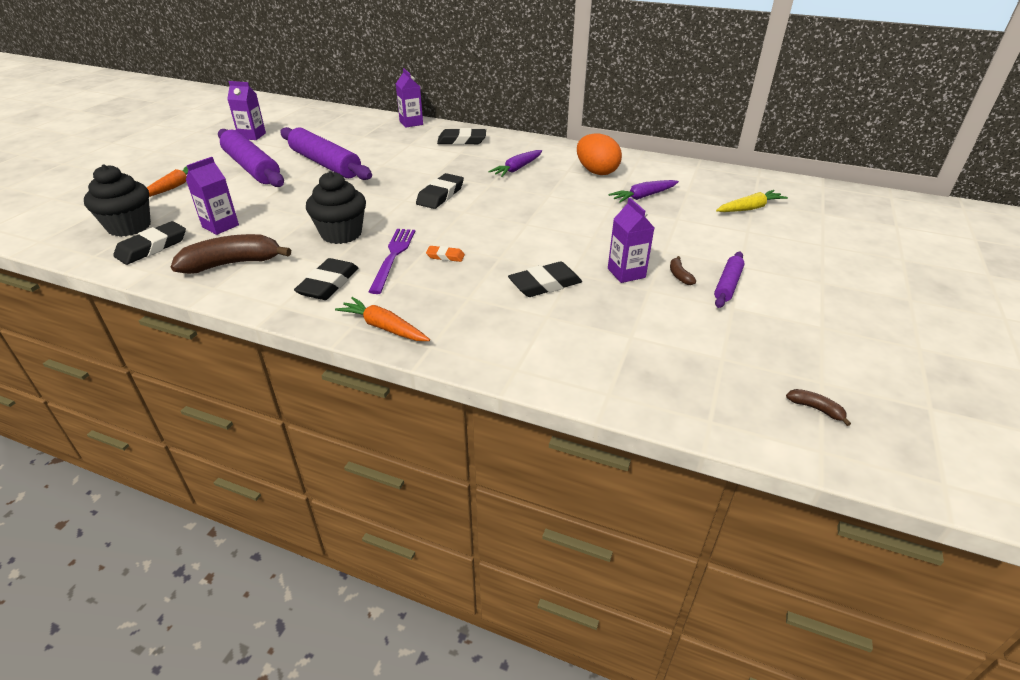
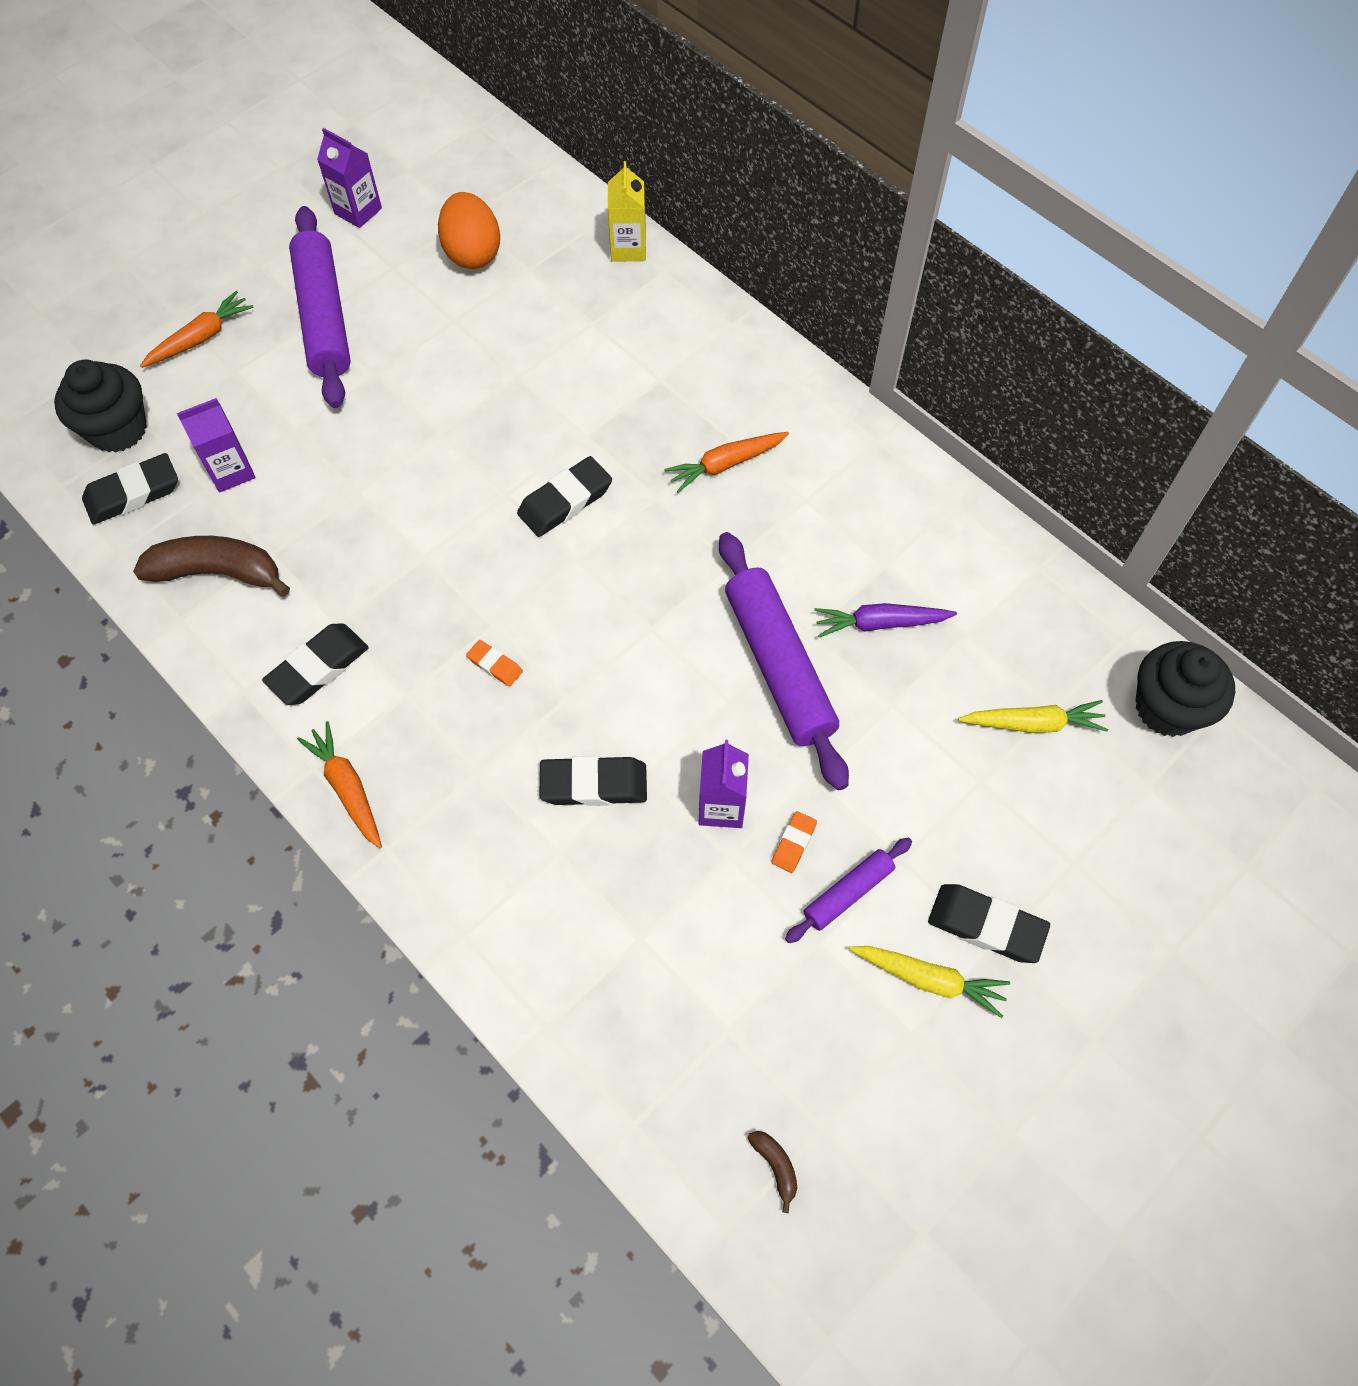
camera: 25 degrees right, 25 degrees up
(325, 164) = (435, 343): purple rolling pin -> purple rolling pin (778, 666)
(341, 234) = (380, 554): black cupcake -> black cupcake (1167, 708)
(393, 257) = (424, 639): purple fork -> none
(411, 123) = (628, 248): purple carton -> yellow carton
(462, 141) = (683, 340): black eraser -> black eraser (986, 925)
(517, 169) = (725, 464): purple carrot -> orange carrot
(596, 172) = (851, 521): orange egg -> orange egg (472, 253)
(679, 275) = (793, 843): brown banana -> orange eraser
(806, 303) = (929, 979): none -> yellow carrot

